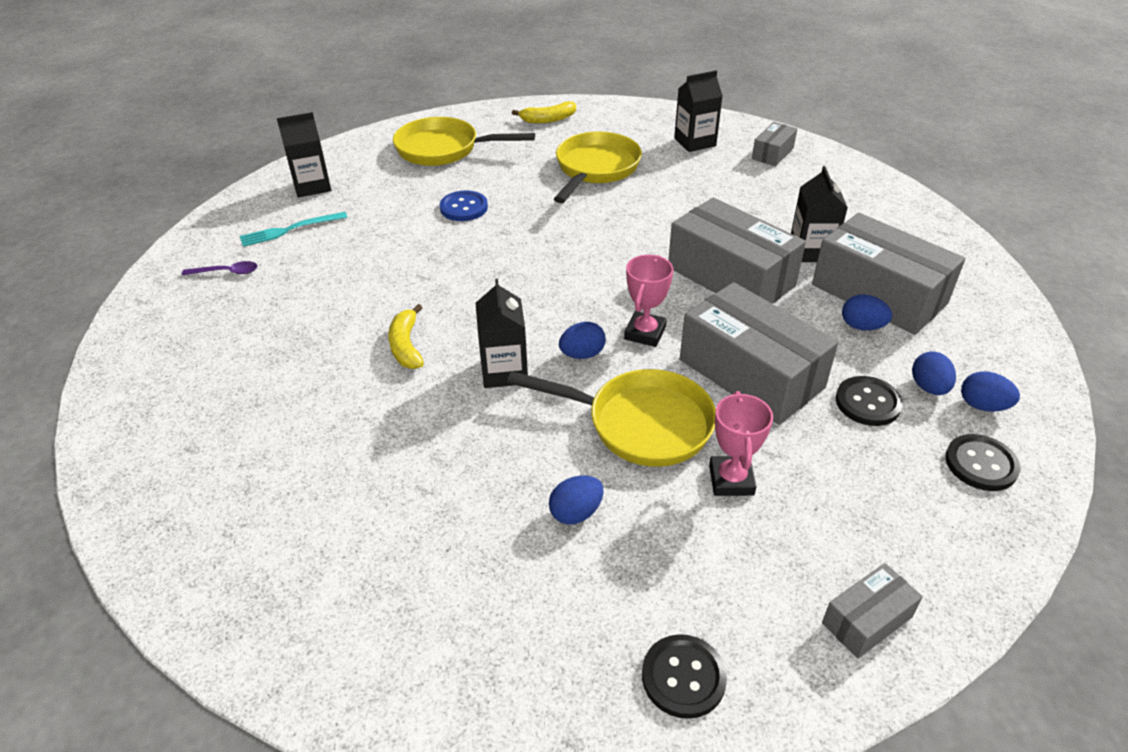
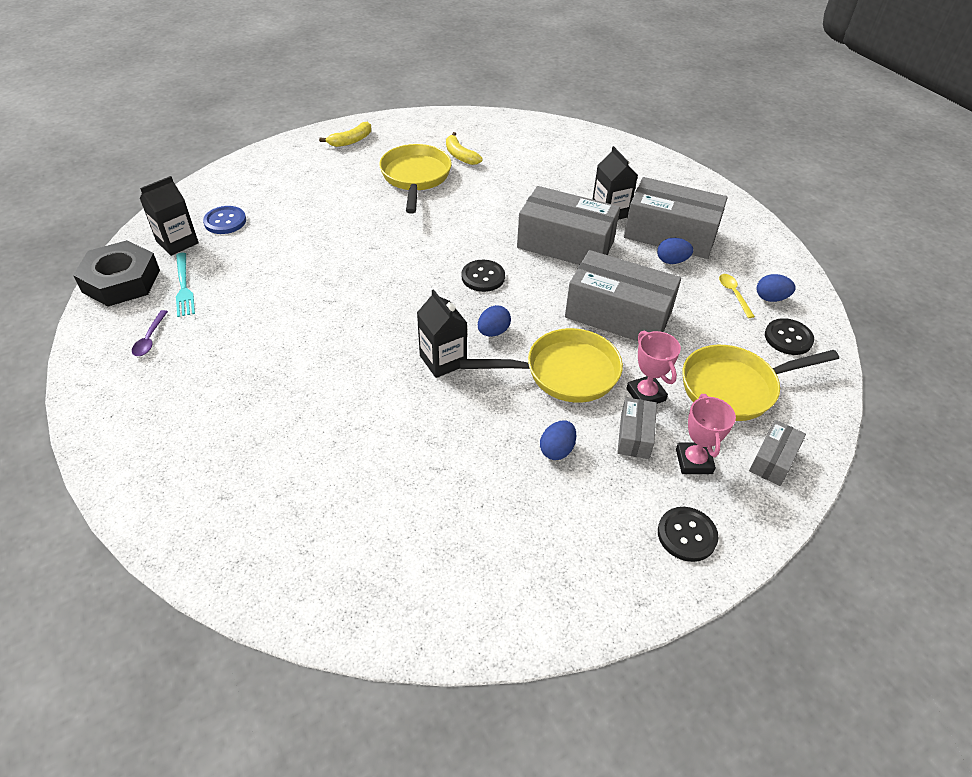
camera: 25 degrees left, 5 degrees up
(226, 272) = (150, 339): purple spoon -> purple spoon turned 120 degrees clockwise
(238, 211) = (121, 281): none -> black nut
(290, 230) = (184, 287): turquoise fork -> turquoise fork turned 60 degrees counterclockwise
(406, 346) = (352, 361): yellow banana -> yellow banana (460, 155)
(444, 149) = (277, 184): yellow pan -> yellow pan (734, 387)
(464, 208) = (327, 233): blue button -> blue button (225, 221)
(645, 333) = (529, 303): pink trophy -> pink trophy (694, 461)
(695, 142) = (480, 139): black carton -> none
(772, 153) = (542, 138): grey box -> grey box (634, 435)
(867, 403) = (702, 315): black button -> black button (483, 277)
(928, 387) = (733, 294): blue egg -> yellow spoon

